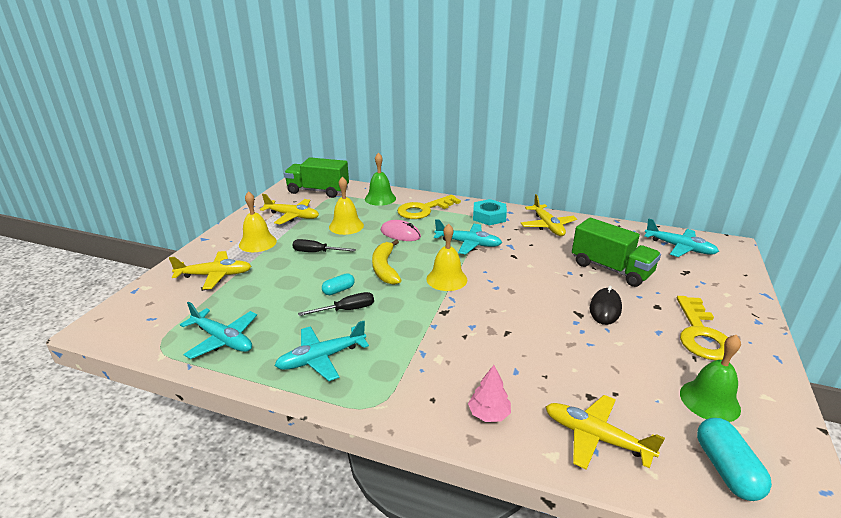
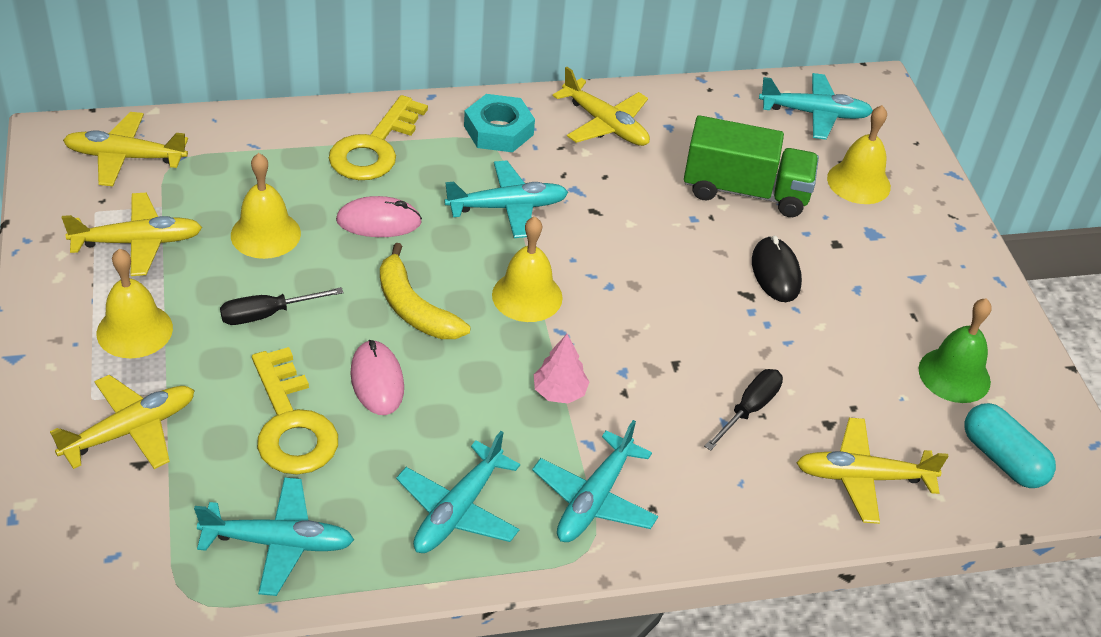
camera: 35 degrees left, 15 degrees up
(318, 191) = (126, 157): green truck -> yellow plane
(338, 290) = (377, 381): turquoise capsule -> pink mouse
(346, 310) = (422, 413): black screwdriver -> black screwdriver (749, 409)
(380, 198) = (269, 142): green bell -> none
(401, 381) = (594, 499): none -> turquoise plane
(489, 414) = (732, 499): pink tree -> pink tree (559, 392)
(691, 282) = (858, 182): none -> yellow bell
(700, 334) = (906, 274): yellow key -> yellow key (291, 424)

